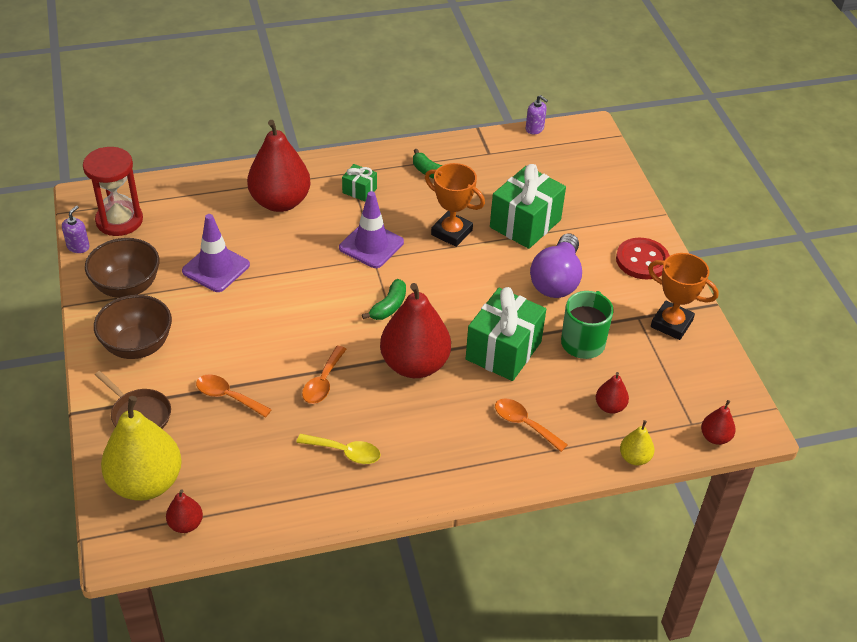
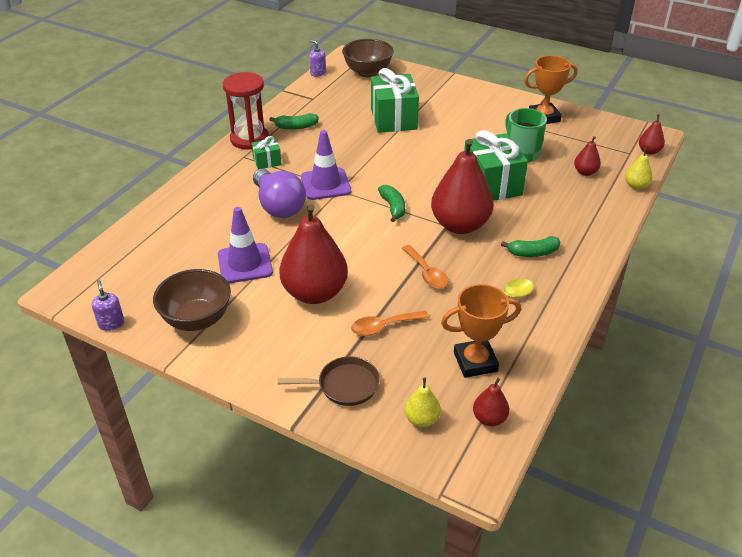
camera: 45 degrees left, 5 degrees down
(119, 220) = (118, 285): red hourglass -> red hourglass (249, 139)
(137, 346) = (269, 347): brown bowl -> brown bowl (368, 72)
(146, 483) = (422, 419): yellow pear -> yellow pear, size x0.46
(280, 202) = (224, 199): red pear -> red pear (314, 293)
(431, 437) = (533, 253): none -> green banana
(451, 232) = (361, 148): orange trophy -> orange trophy (475, 362)
(524, 424) = (564, 210): orange spoon -> none
(534, 129) = (318, 73): purple soap dispenser -> purple soap dispenser turned 135 degrees counterclockwise
(556, 280) = (457, 134): purple light bulb -> purple light bulb (278, 206)
(642, 260) = (481, 99): red button -> none

